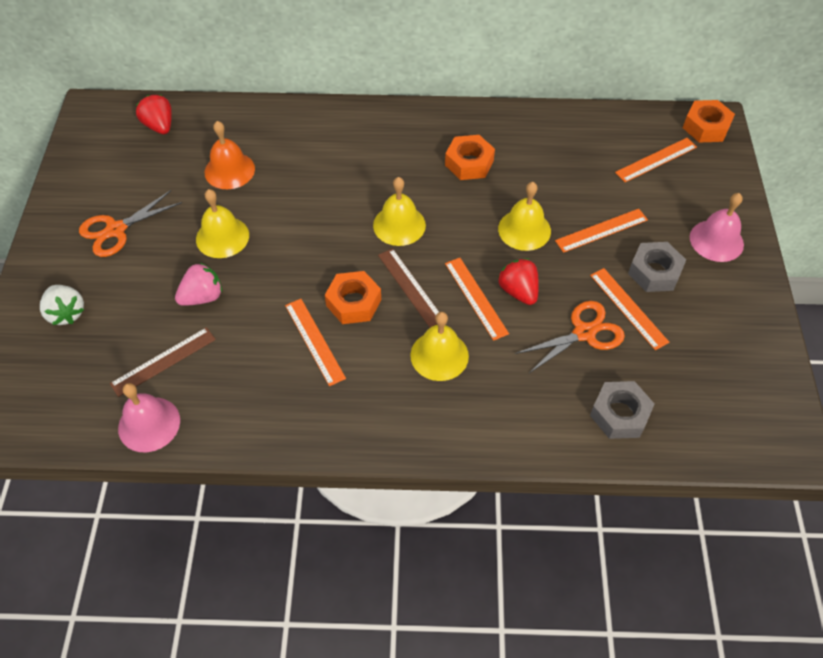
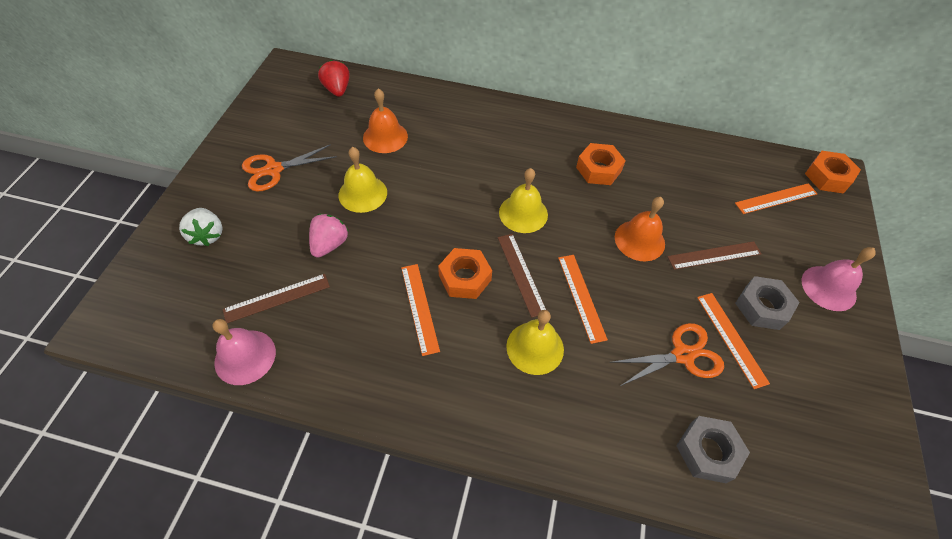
camera: 10 degrees right, 0 degrees up
(202, 297) = (330, 244): pink strawberry -> pink strawberry turned 45 degrees counterclockwise
(518, 291) = (624, 299): red strawberry -> none
(524, 229) = (639, 240): yellow bell -> orange bell
(601, 230) = (714, 255): orange ruler -> brown ruler

